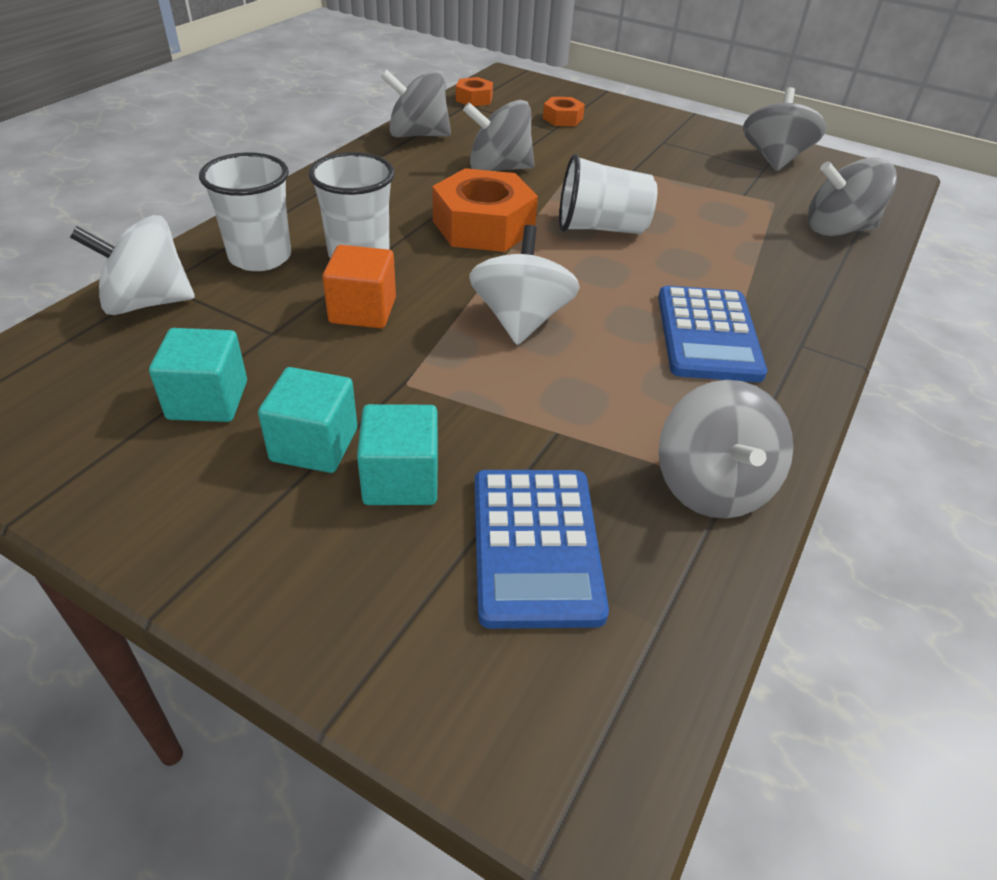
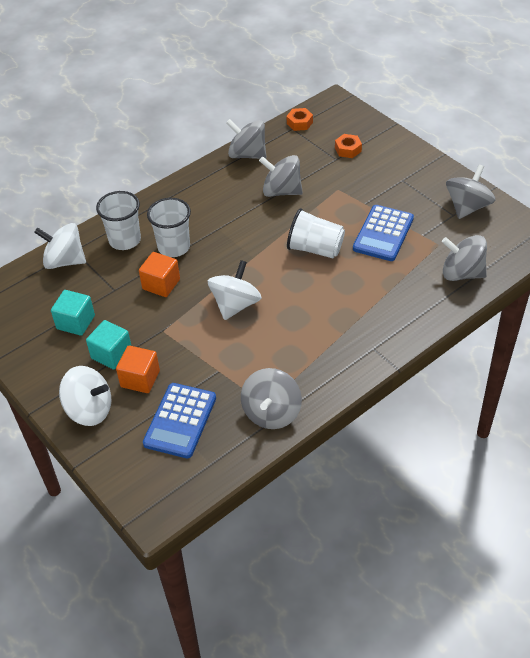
camera: 25 degrees right, 5 degrees up
(309, 572) = (89, 410): none -> white spinning top
(401, 480) = (140, 379): turquoise cube -> orange cube
(483, 226) = (249, 236): orange nut -> none
(708, 335) = (327, 332): blue calculator -> blue calculator (383, 234)

